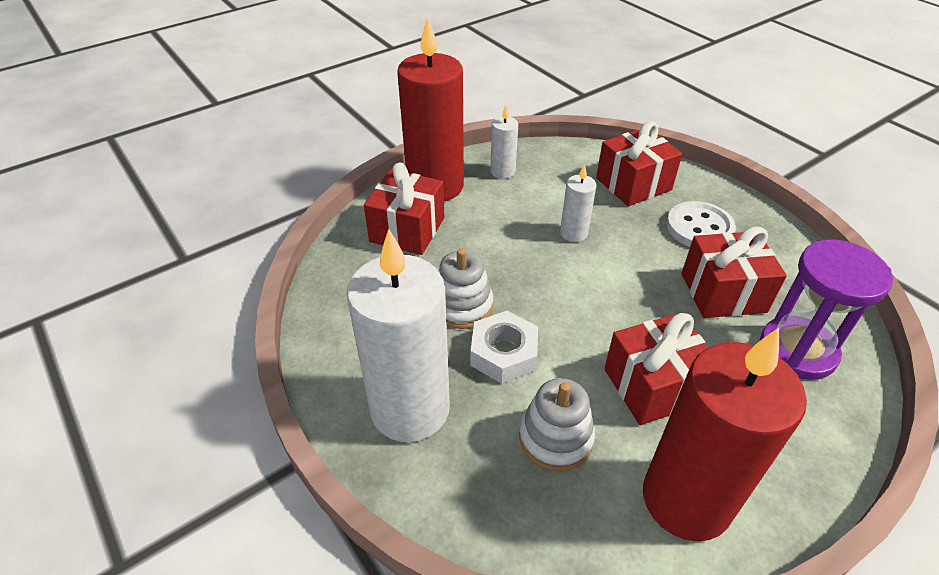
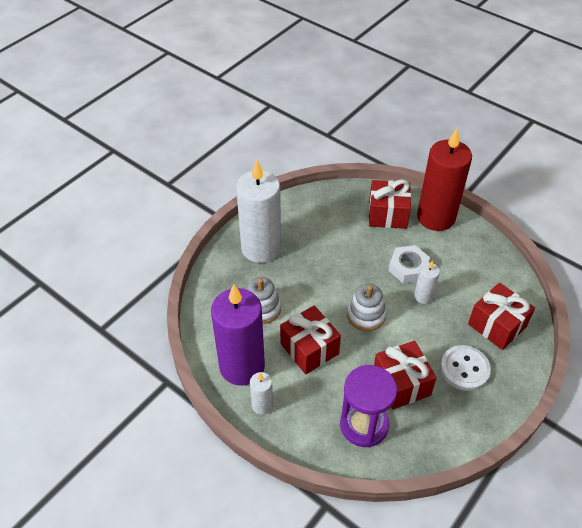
camera: 75 degrees right, 5 degrees up
(462, 306) = (336, 253): white stacking toy -> white stacking toy (366, 315)
(502, 172) = (470, 248): white candle -> white candle (262, 405)
(503, 353) = (308, 278): white nut -> white nut (408, 268)
(686, 499) = (242, 366): red candle -> purple candle

